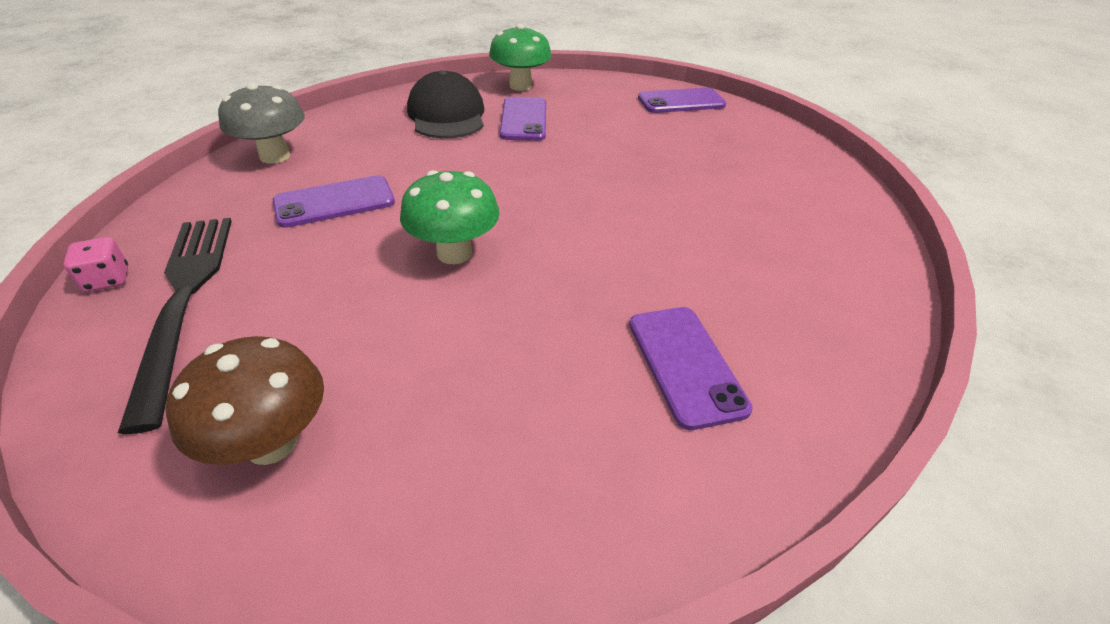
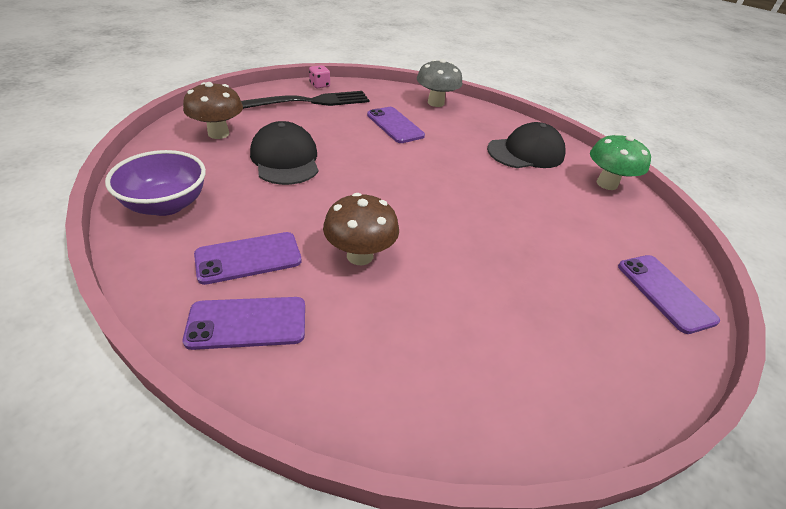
camera: 80 degrees right, 0 degrees up
(413, 330) = (285, 159): none -> black cap
(454, 253) = (353, 167): green mushroom -> none
(524, 119) = (543, 187): purple phone -> purple phone (247, 323)
(552, 498) = (166, 205): none -> purple bowl
(662, 260) = (360, 255): none -> brown mushroom

